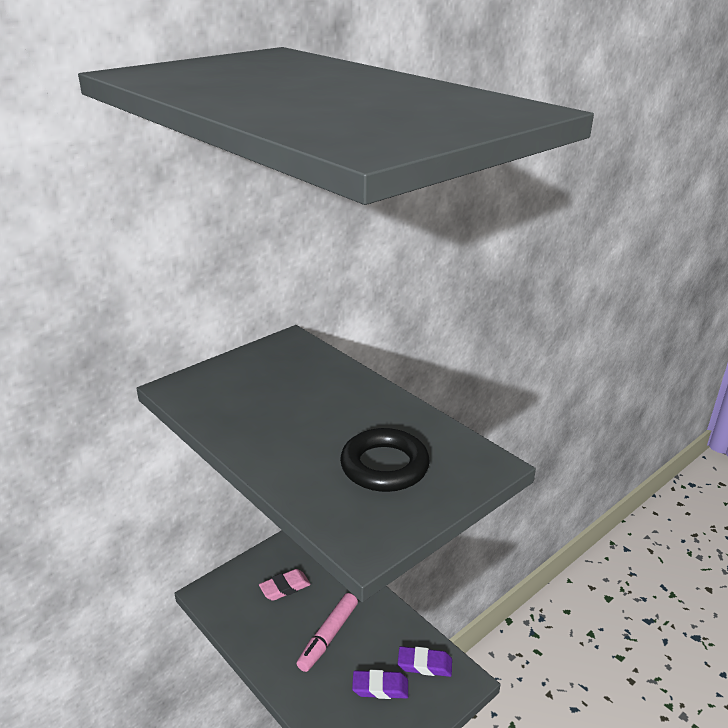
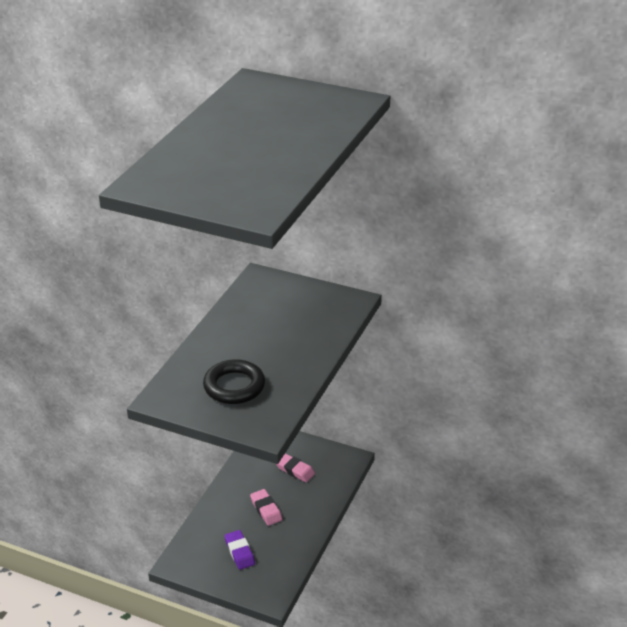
camera: 65 degrees right, 5 degrees up
(328, 636) = (266, 510): pink marker -> pink eraser
(424, 664) = (272, 570): purple eraser -> none

